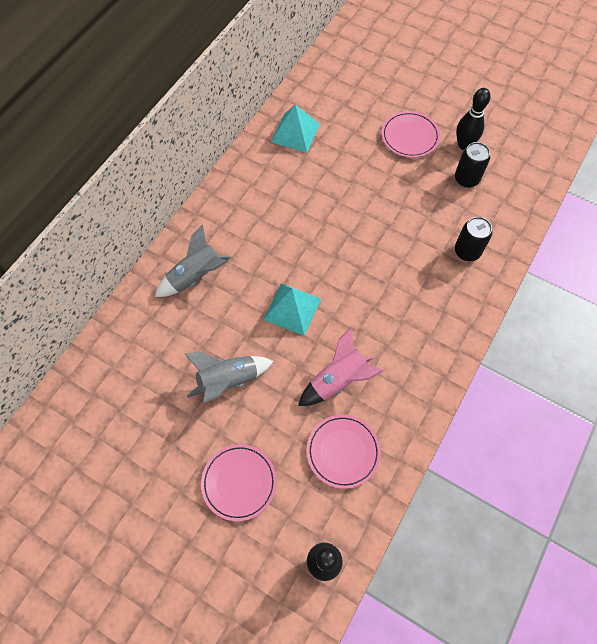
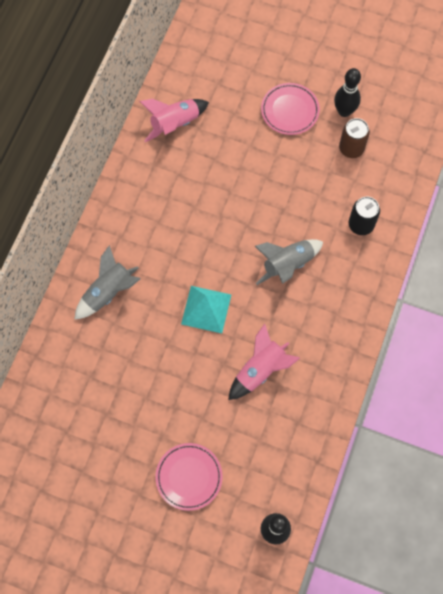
camera: 10 degrees left, 5 degrees up
(228, 380) = (160, 387): grey rocket -> grey rocket (288, 265)
(295, 133) = (175, 124): turquoise pyramid -> pink rocket
(343, 451) = (275, 434): pink plate -> none
(466, 179) = (351, 148): black can -> brown can

